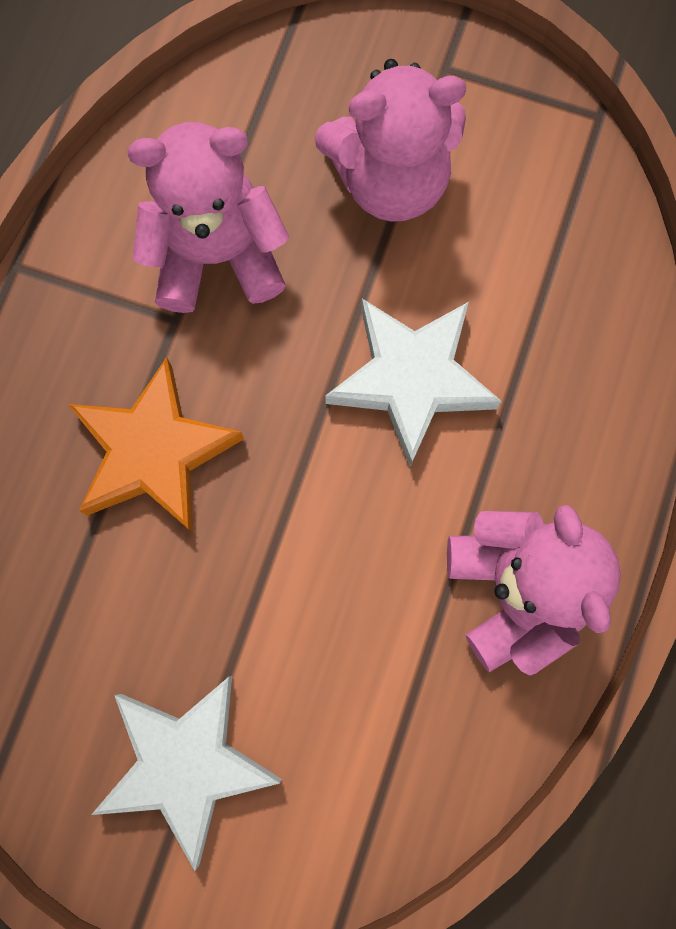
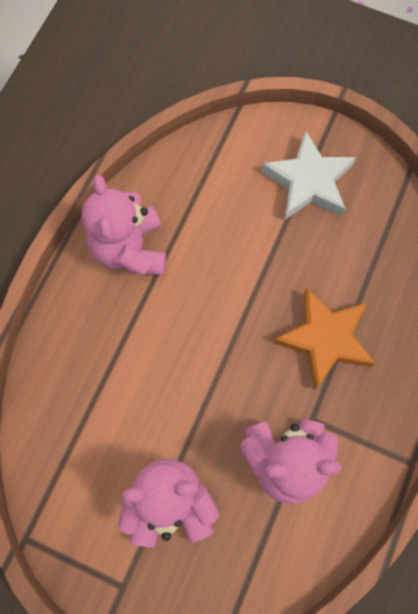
camera: 175 degrees left, 5 degrees down
(411, 379) = (172, 369): white star -> none

